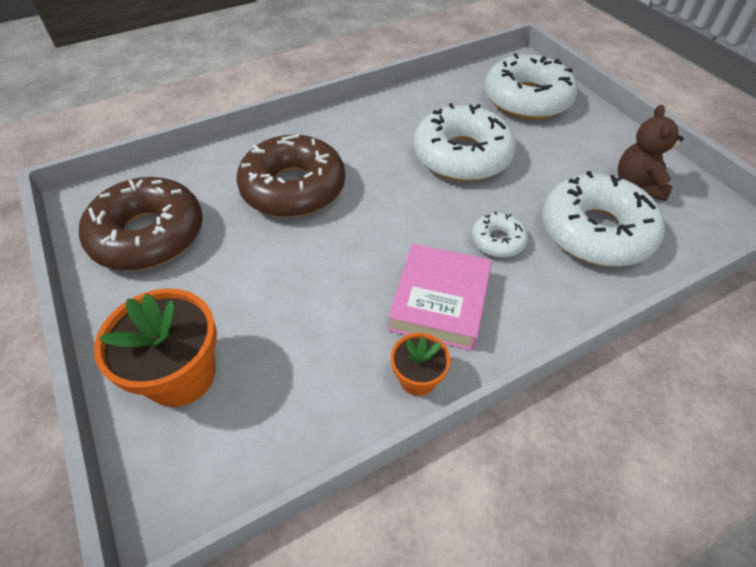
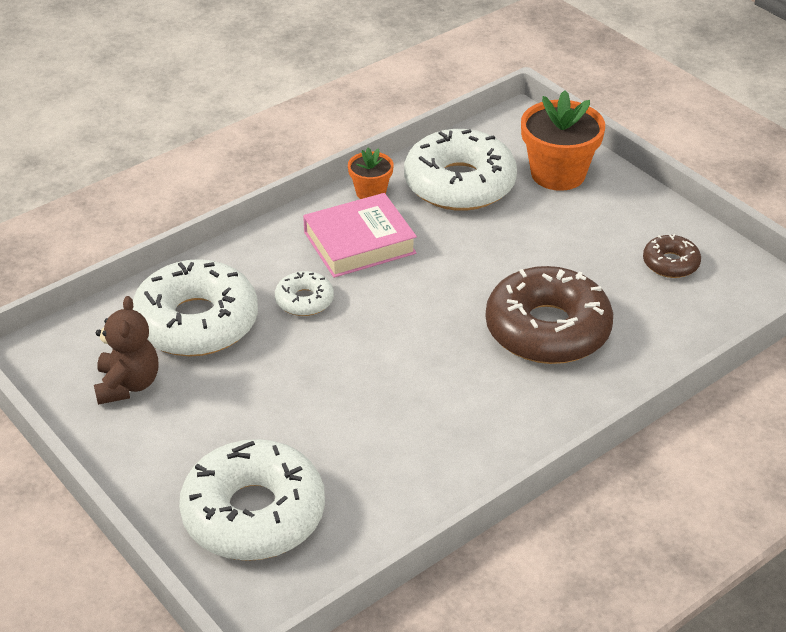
camera: 170 degrees right, 10 degrees down
(148, 235) = (670, 263): brown donut -> brown donut, size x0.48
(440, 301) = (359, 243): pink book -> pink book turned 60 degrees clockwise
(462, 156) = (350, 398): white donut -> white donut (459, 184)

